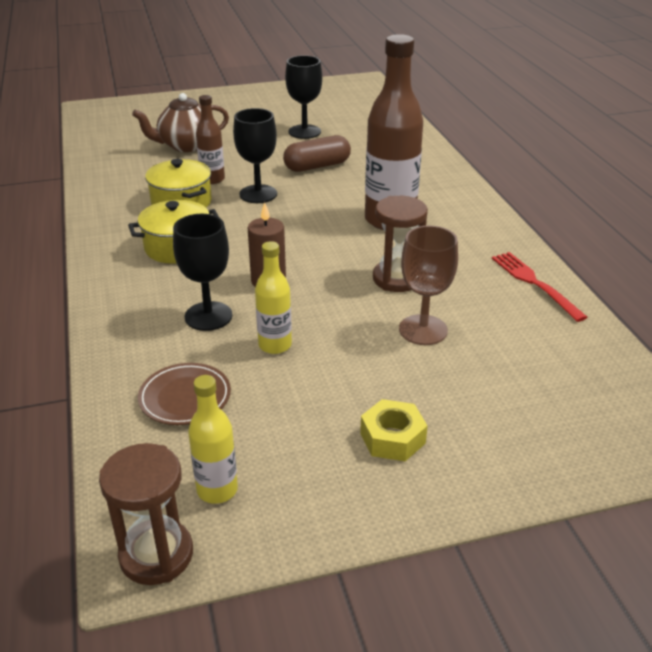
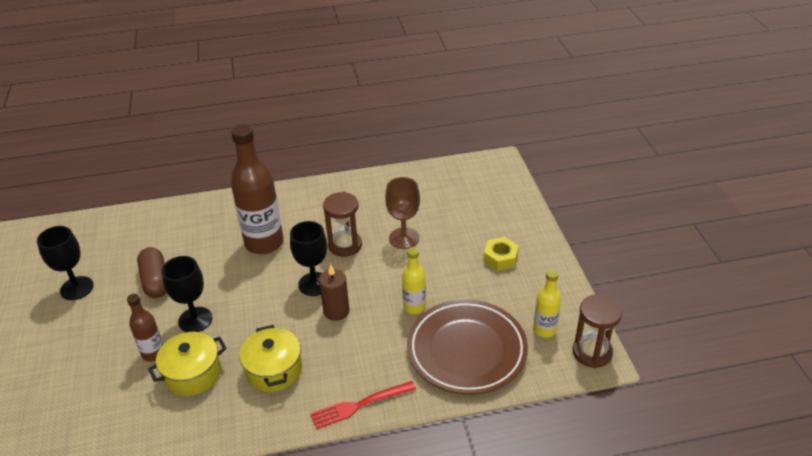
camera: 85 degrees left, 5 degrees up
(185, 398) = (466, 350): brown plate -> brown plate, size x2.00
(186, 145) = (64, 380): brown teapot -> none
(208, 316) = (377, 343): black goblet -> black goblet (314, 284)
(534, 283) = (360, 187): red fork -> red fork (359, 405)

